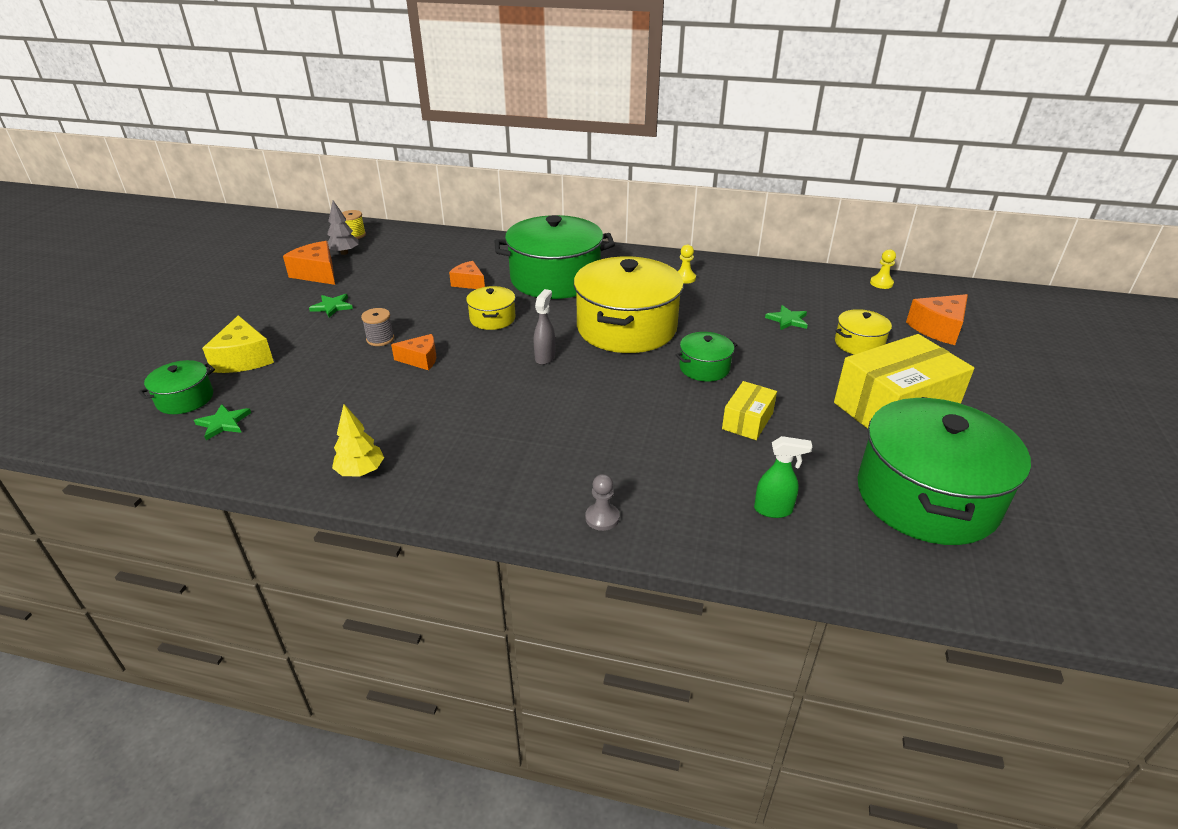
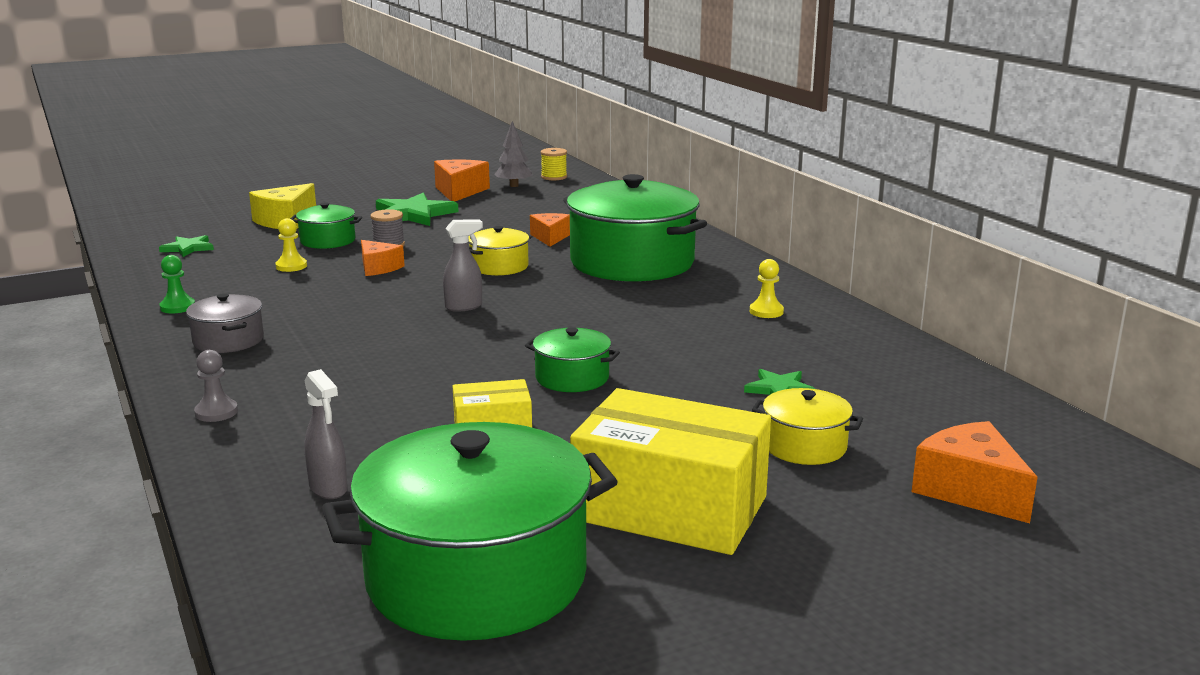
camera: 50 degrees right, 15 degrees down
(185, 399) = (205, 228): green pot -> green pot (328, 241)
(332, 306) = (413, 214): green star -> green star, size x1.79
(361, 471) = (177, 307): yellow tree -> green pawn
(471, 470) = (228, 340): none -> grey pot
(626, 328) = (590, 320): yellow pot -> none
(773, 510) = (328, 489): green spray bottle -> grey spray bottle
(881, 283) = (1026, 419): yellow pawn -> yellow pawn (291, 266)
(938, 328) = (970, 490): orange cheese -> orange cheese turned 45 degrees clockwise

